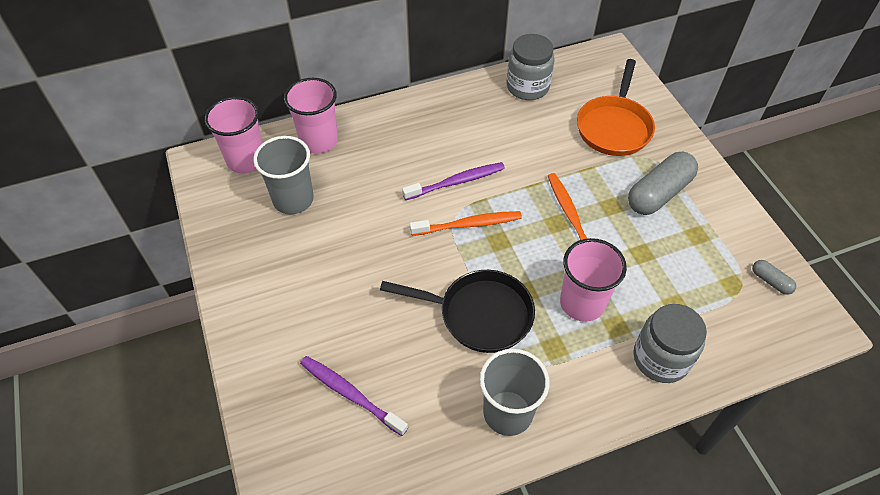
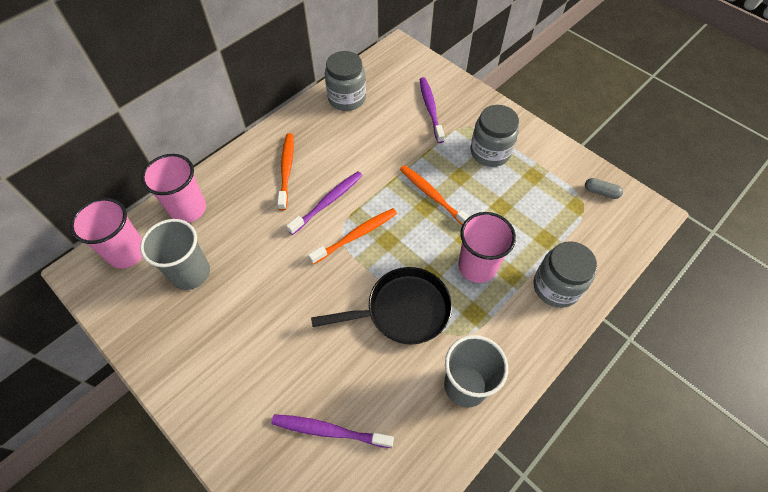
camera: 25 degrees left, 5 degrees up
(430, 137) = (286, 170): none -> orange toothbrush
(614, 127) = (430, 109): orange pan -> purple toothbrush
(659, 193) = (490, 152): grey capsule -> grey jar

